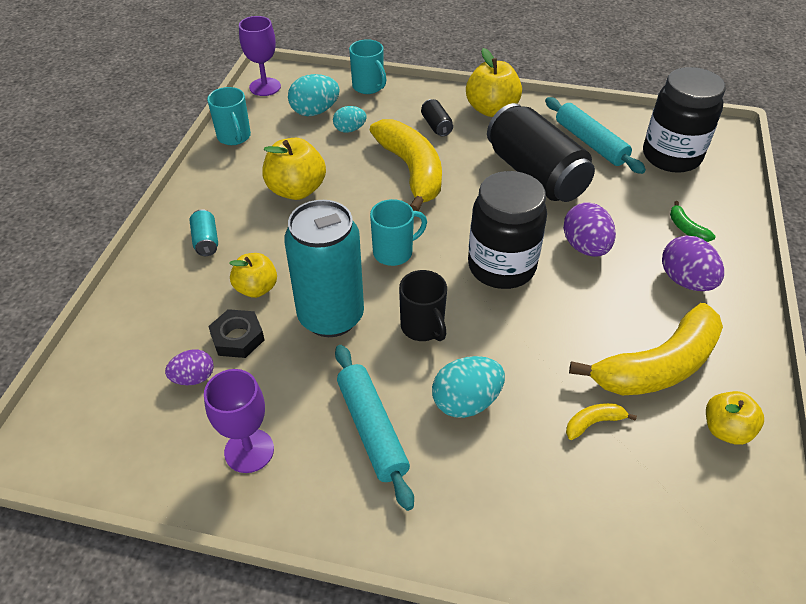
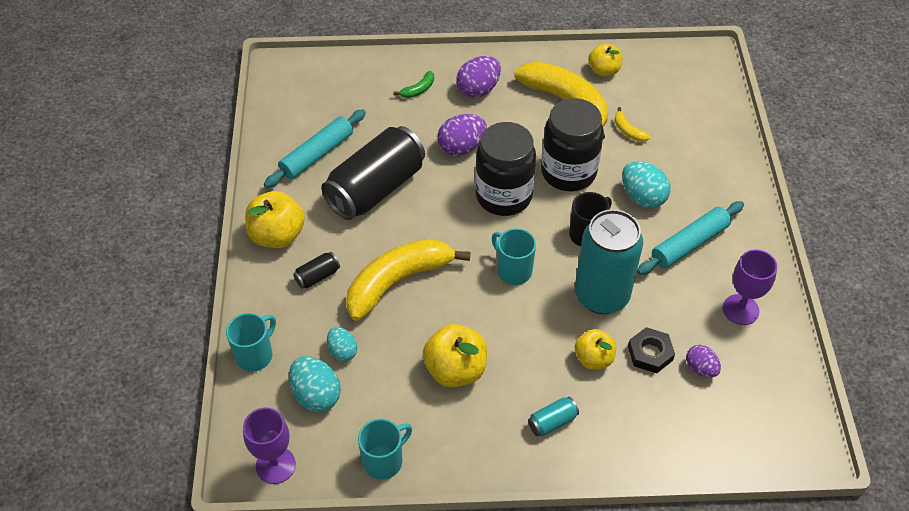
camera: 105 degrees left, 5 degrees up
(671, 156) = (324, 100): black jar -> black jar (568, 172)

